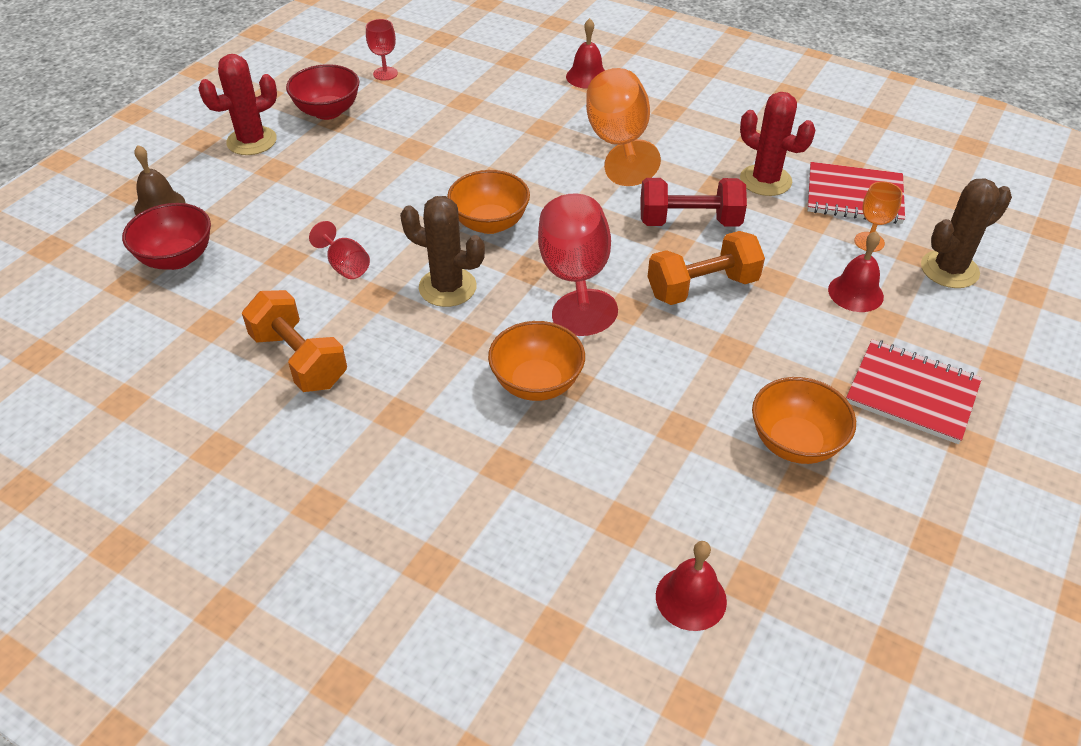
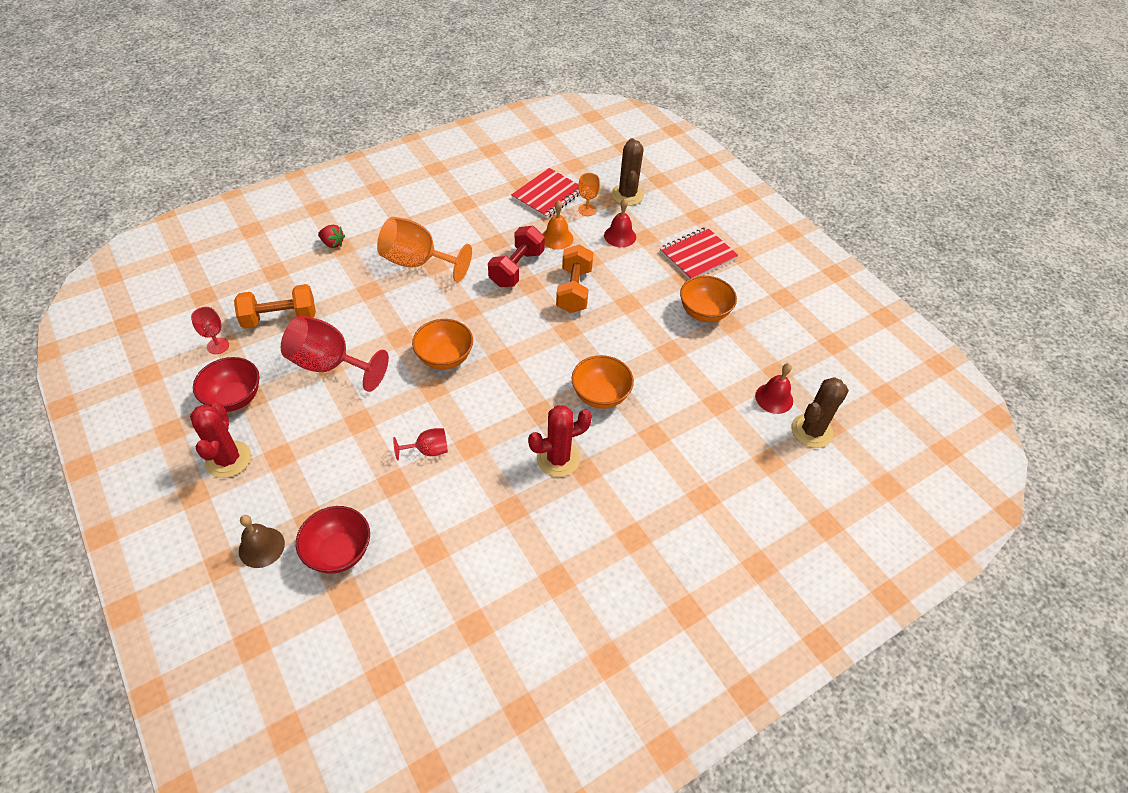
camera: 65 degrees left, 5 degrees up
(299, 359) = (503, 507): orange dumbbell -> orange dumbbell (280, 318)
(447, 287) = (490, 404): brown cactus -> brown cactus (811, 431)
(575, 278) = (527, 340): red goblet -> red goblet (330, 365)
(587, 76) = (332, 243): red bell -> red strawberry
(765, 180) = (507, 220): red cactus -> red cactus (558, 458)
(782, 235) = (557, 238): none -> orange bell

